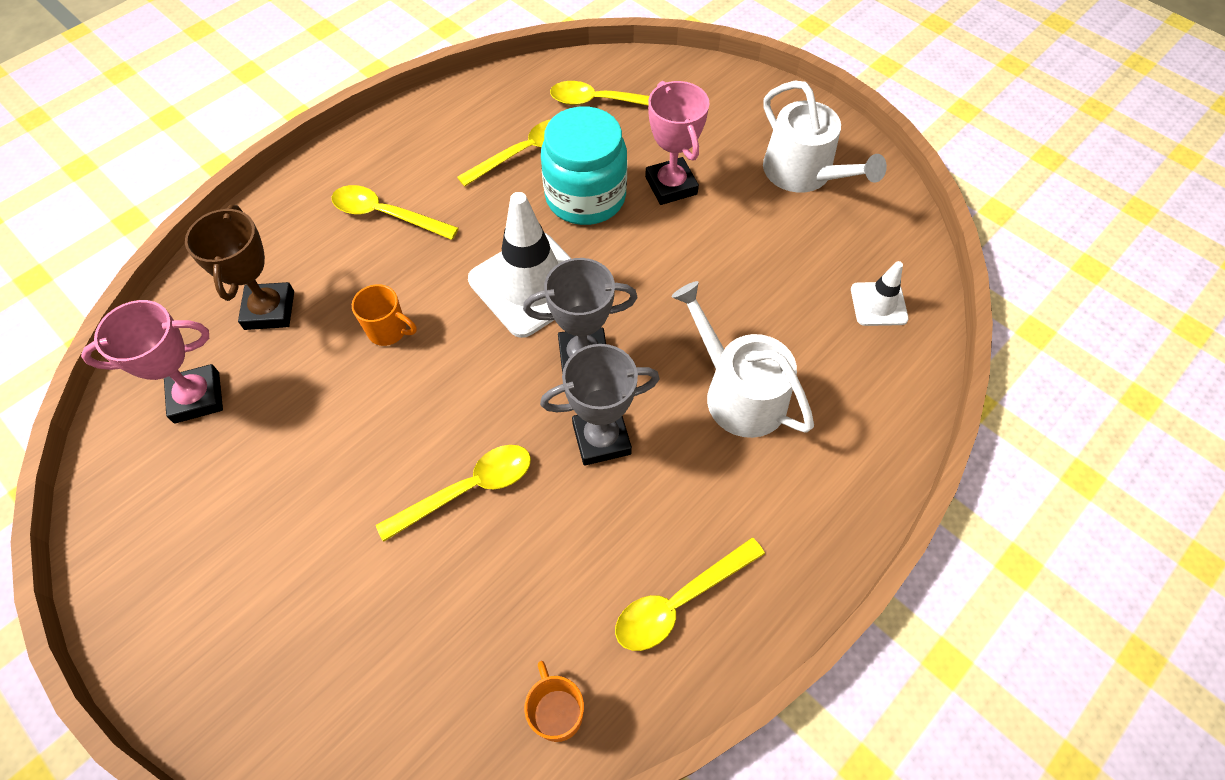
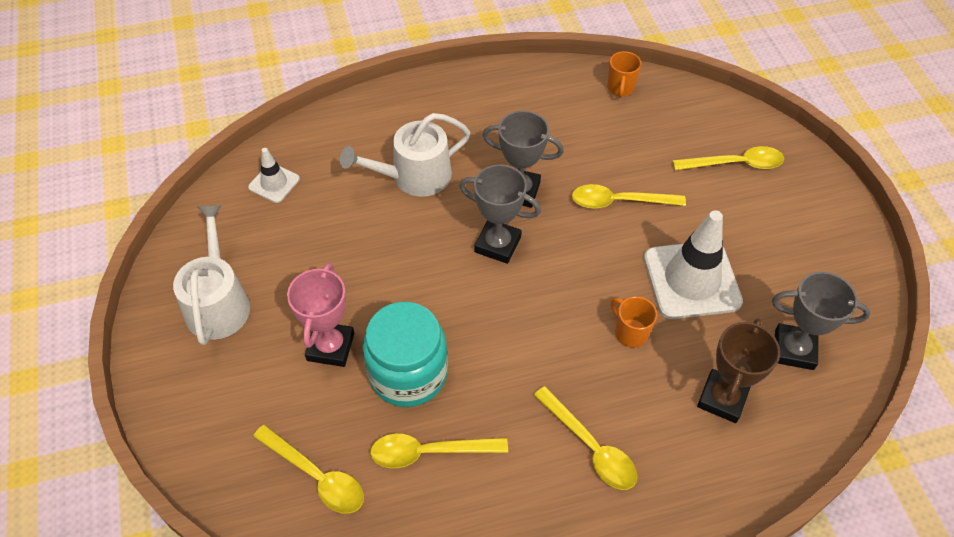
camera: 150 degrees left, 5 degrees down
(197, 397) = (794, 349): pink trophy -> grey trophy
(531, 284) = (502, 316): white traffic cone -> white traffic cone (691, 280)
(679, 601) = (529, 100): yellow spoon -> yellow spoon (735, 164)
(738, 392) = (414, 176): white watering can -> white watering can turned 75 degrees clockwise

